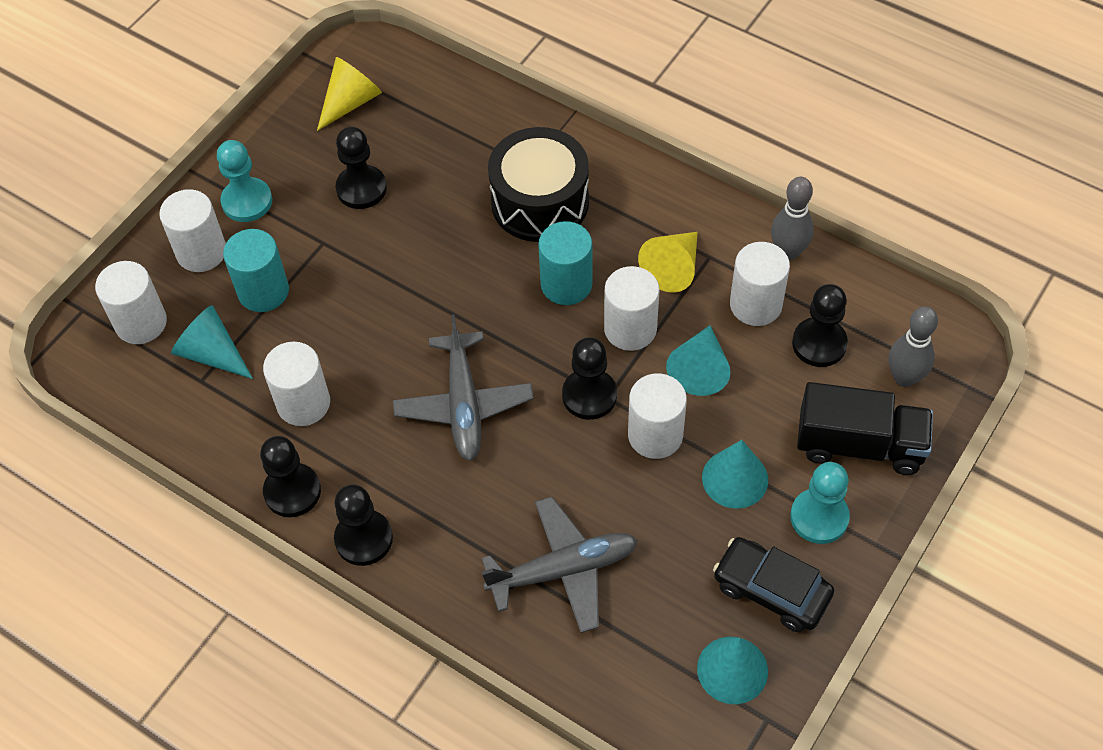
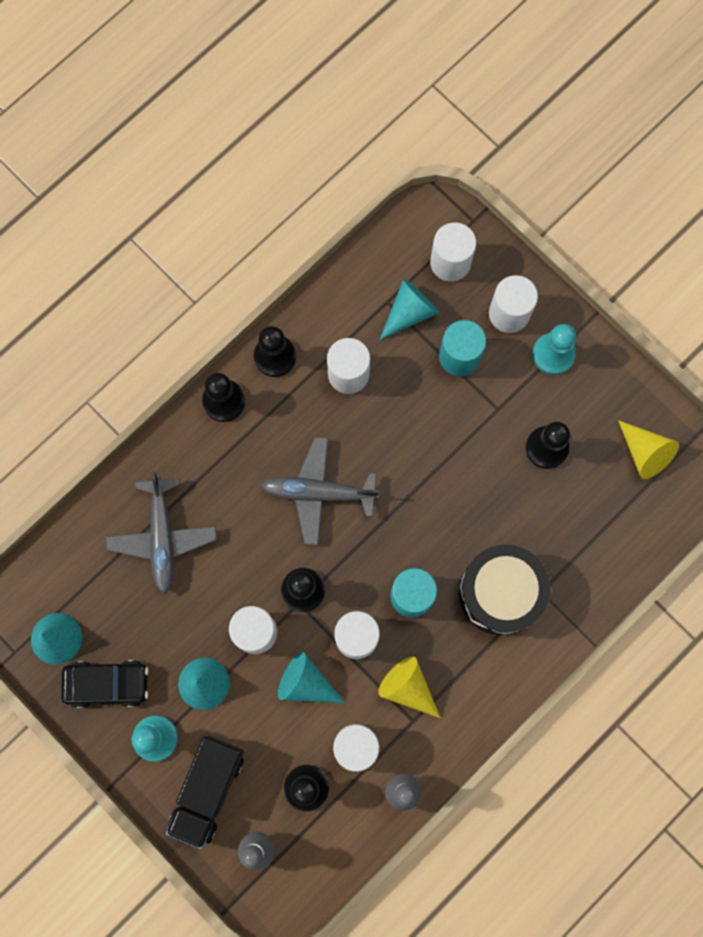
camera: 100 degrees right, 20 degrees up
(771, 590) = (107, 684): black car -> black car turned 45 degrees clockwise

